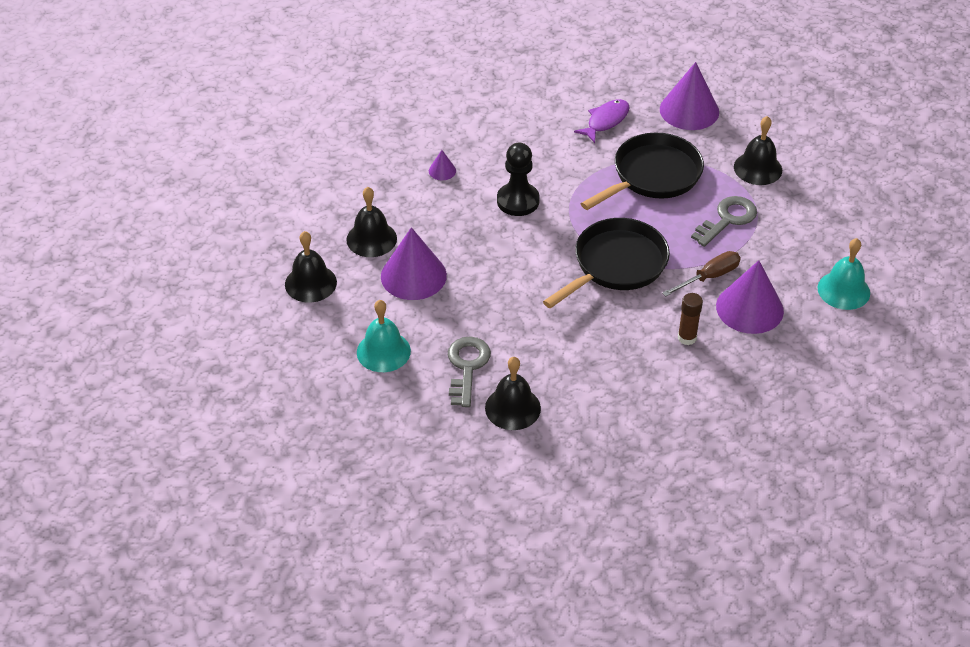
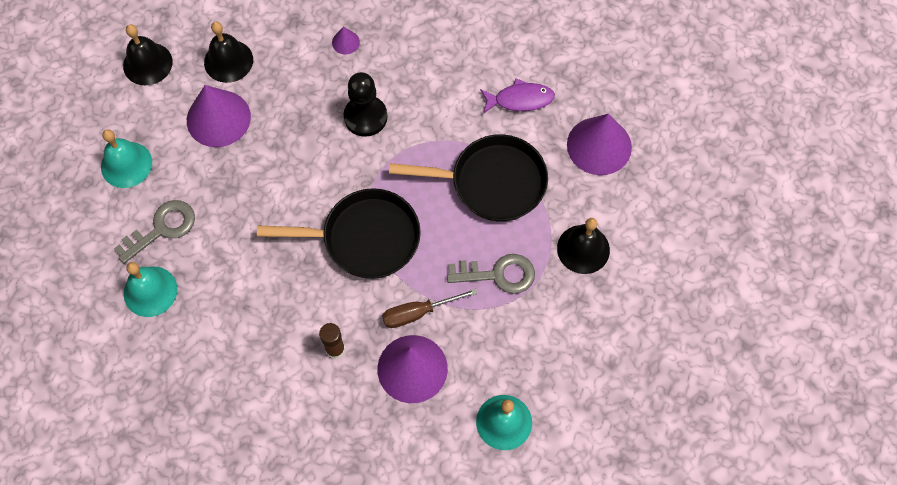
camera: 45 degrees right, 20 degrees up
(512, 408) = (150, 291): black bell -> turquoise bell
(709, 277) = (418, 313): brown screwdriver -> brown screwdriver turned 150 degrees clockwise

